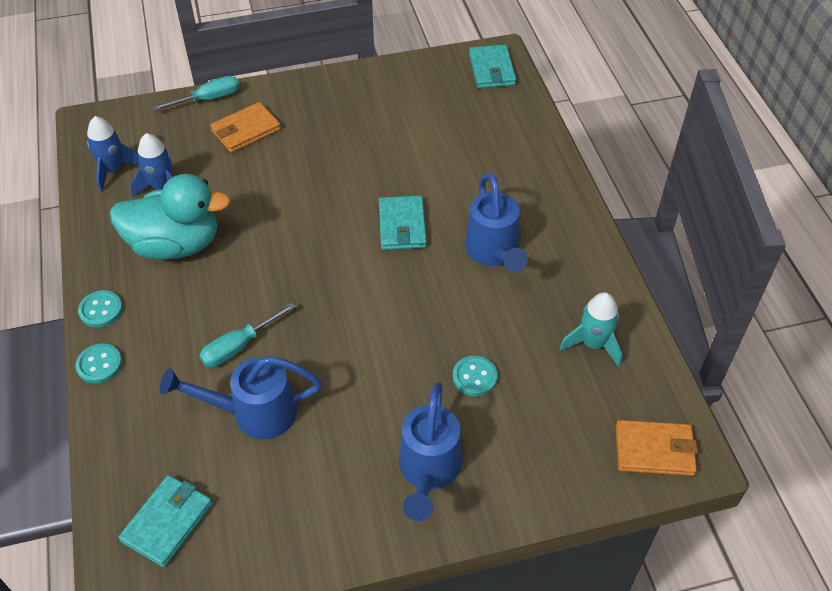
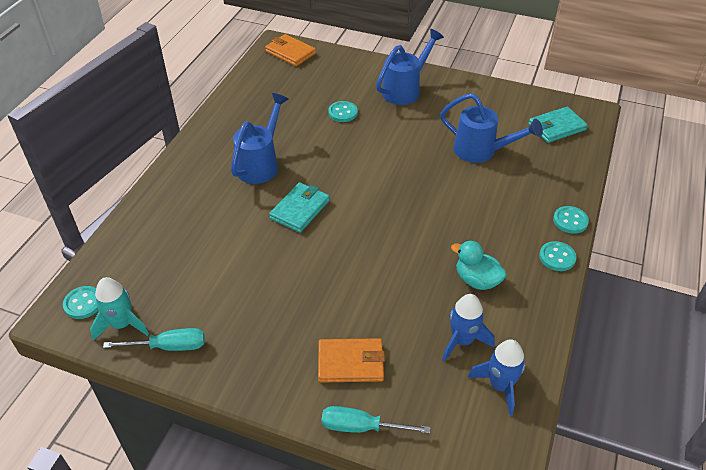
camera: 145 degrees left, 5 degrees down
(175, 244) = (477, 280): turquoise duck -> turquoise duck, size x0.56
(239, 346) = (469, 188): turquoise screwdriver -> turquoise screwdriver (169, 346)
(492, 69) = (83, 303): turquoise wallet -> turquoise button
(593, 344) = (264, 98): turquoise rocket -> turquoise rocket (122, 324)

